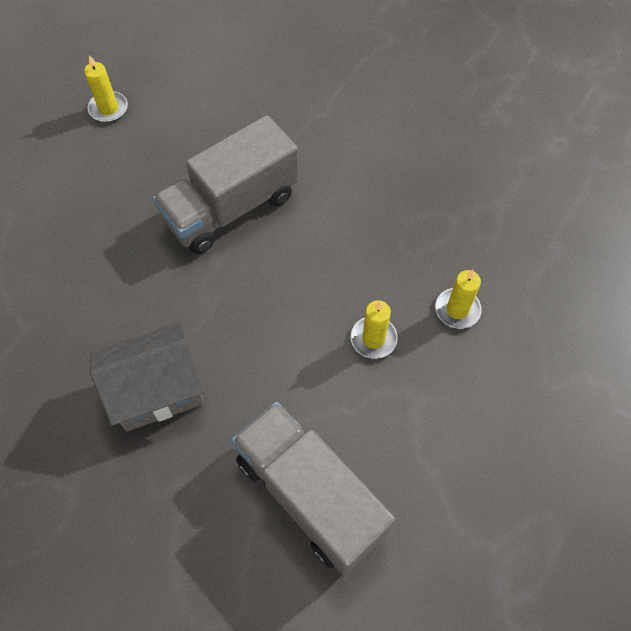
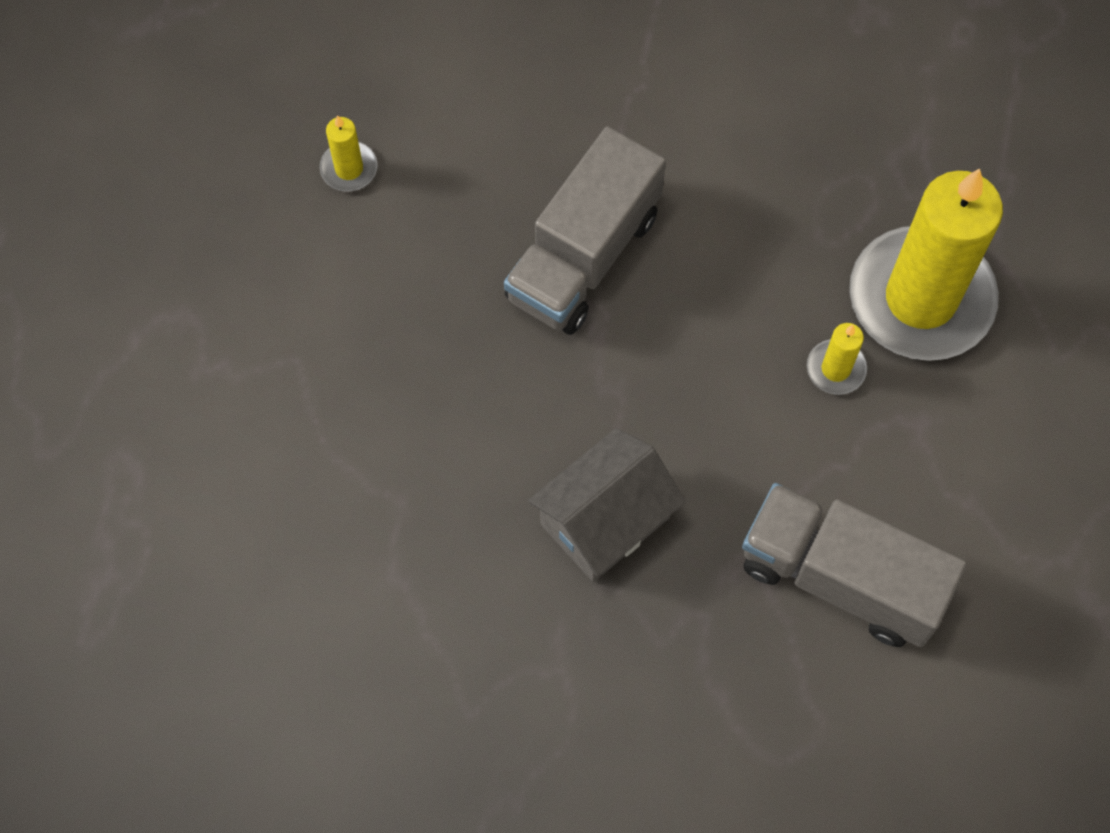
camera: 20 degrees left, 5 degrees up
(457, 310) = (920, 298): yellow candle -> yellow candle, size x2.49

